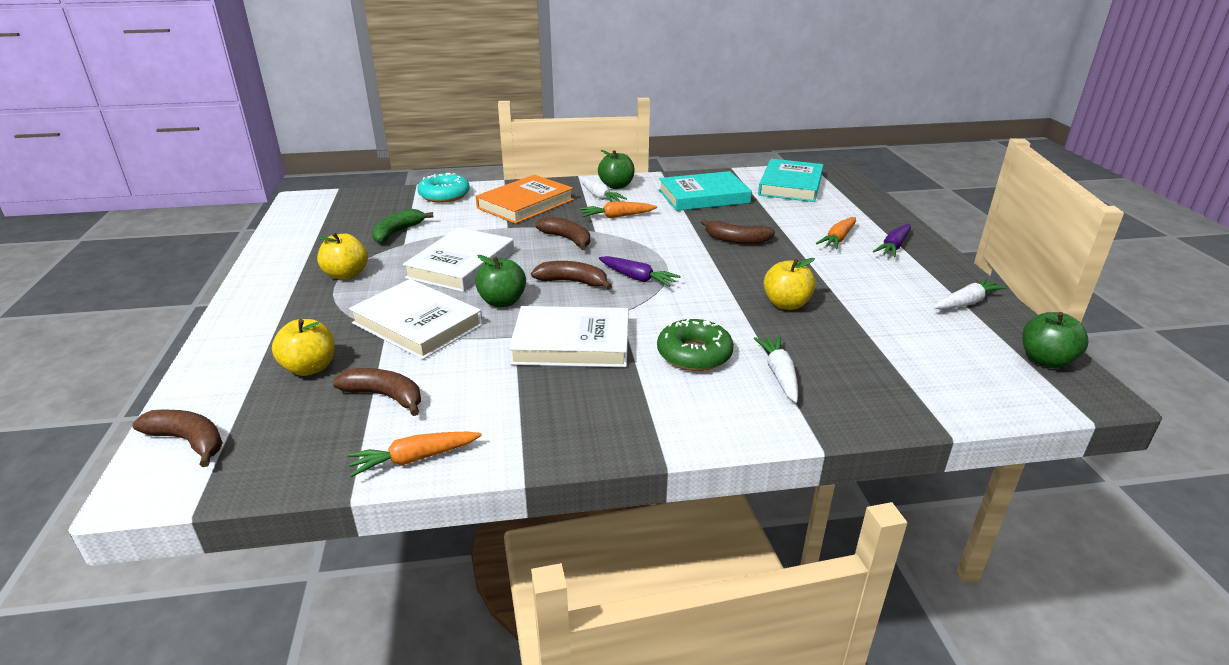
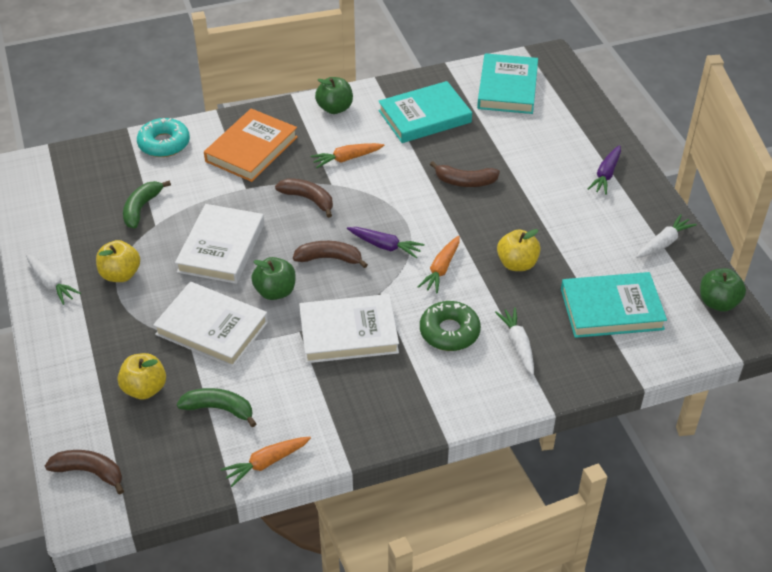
camera: 10 degrees left, 15 degrees up
(385, 396) = (219, 409): brown banana -> green banana
(599, 196) = (322, 128): white carrot -> white carrot (51, 283)
(838, 239) = (556, 169): orange carrot -> orange carrot (441, 269)
(903, 353) = (611, 309): none -> turquoise book

